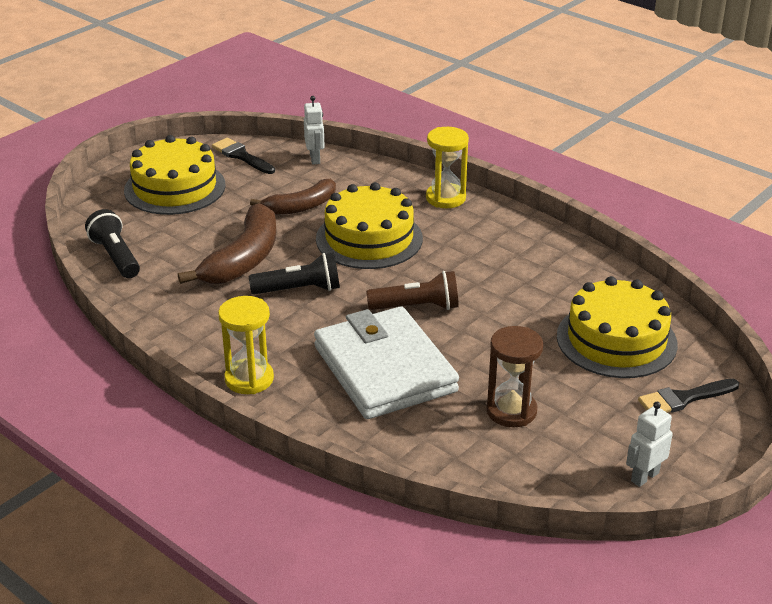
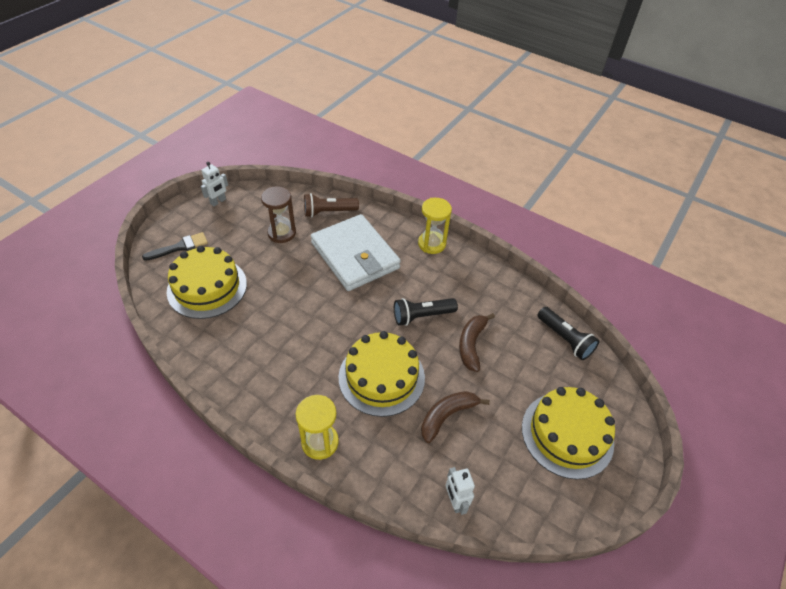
camera: 170 degrees right, 15 degrees up
(241, 156) = (530, 498): black brush -> none
(244, 259) = (471, 344): brown banana -> brown banana, size x0.66
(417, 307) = (338, 306): brown flashlight -> brown flashlight (328, 212)

